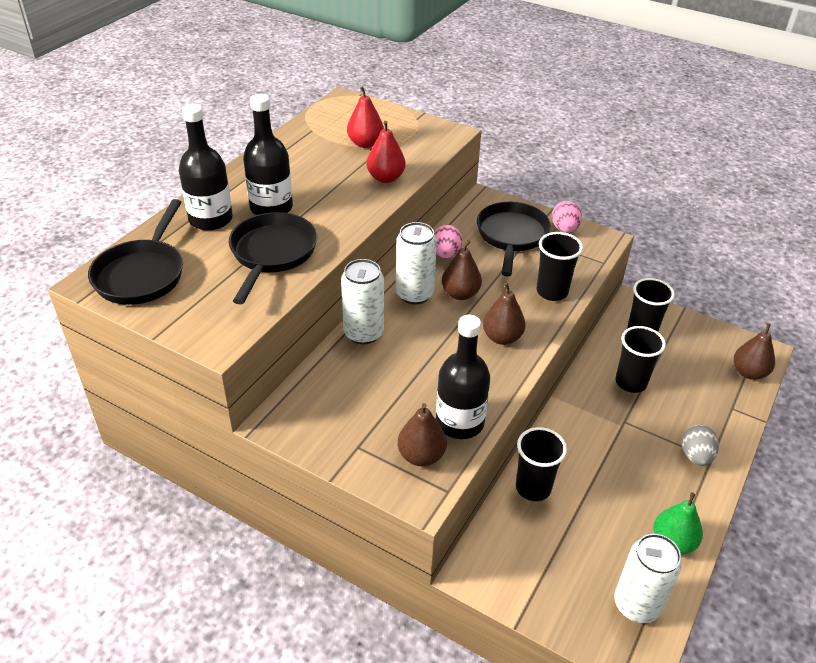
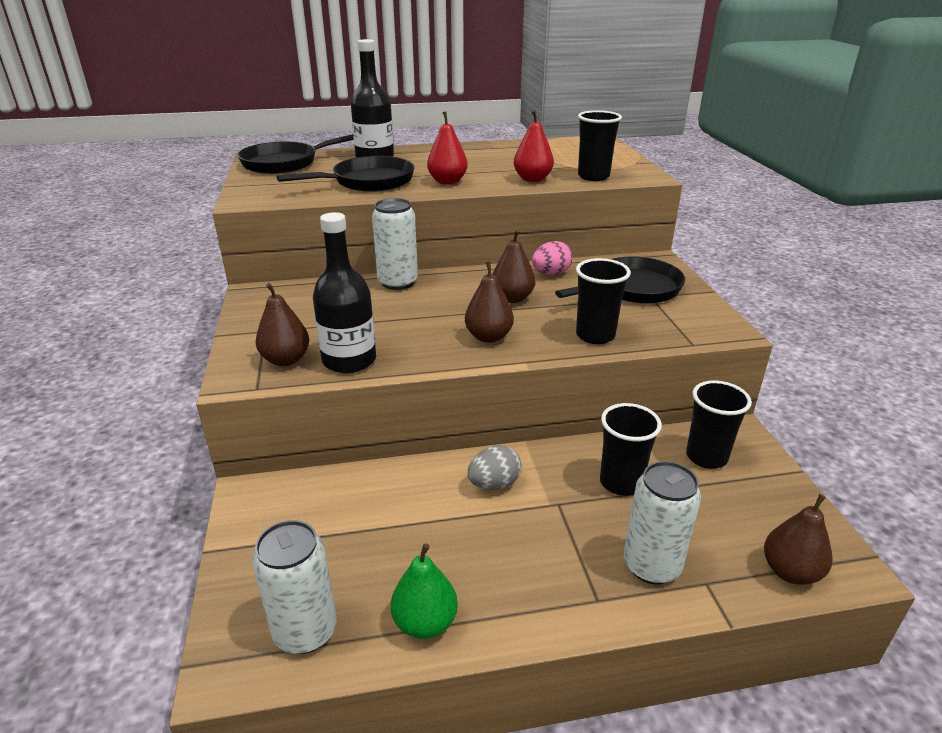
camera: 50 degrees right, 10 degrees down
(271, 208) = (421, 165): black bottle -> none
(365, 143) = (561, 161): red pear -> red pear (447, 181)
(414, 294) = (477, 282): white can -> white can (651, 565)
(533, 488) = (390, 483): black cup -> black cup (593, 176)
(564, 229) = (697, 307): pink egg -> none
(695, 456) = (582, 584): grey egg -> grey egg (494, 484)

